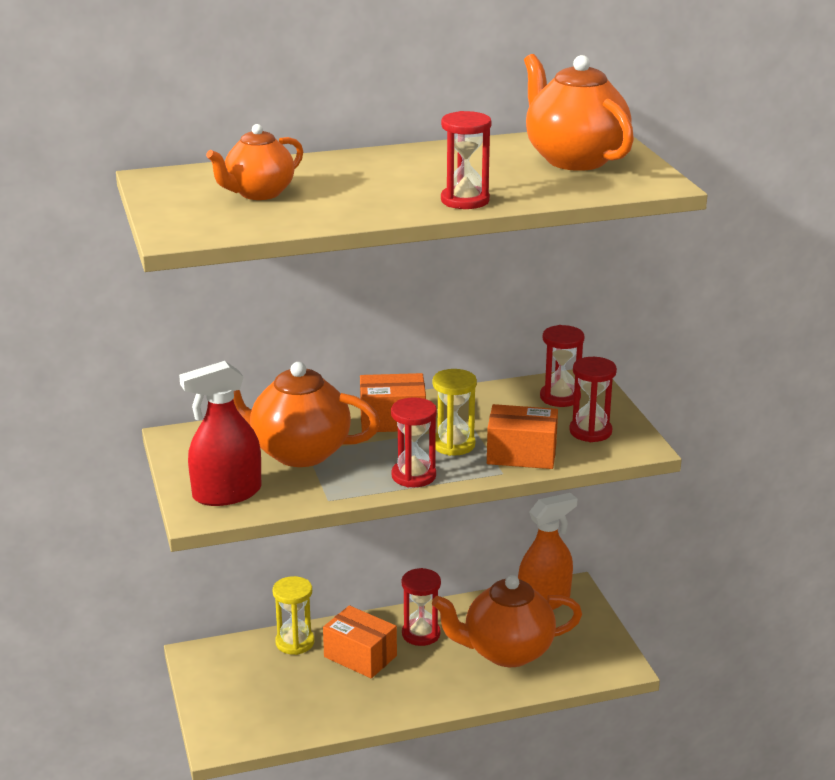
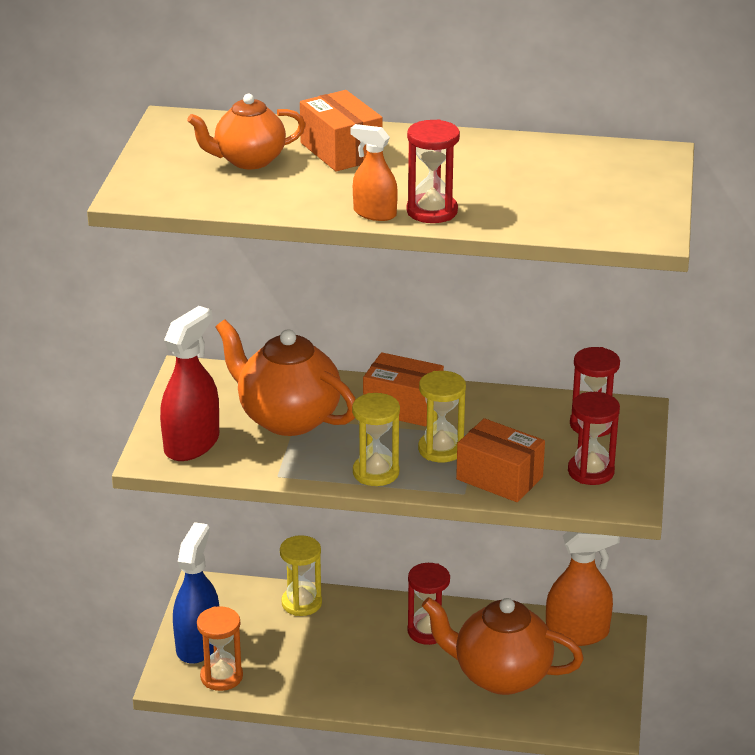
camera: 25 degrees right, 5 degrees up
(223, 704) = (198, 644): none -> blue spray bottle
(227, 493) = (192, 444): red spray bottle -> red spray bottle turned 120 degrees clockwise
(264, 726) = (221, 676): none -> orange hourglass
(360, 656) = (354, 636): orange box -> orange box (341, 151)
(413, 476) = (376, 473): red hourglass -> yellow hourglass
(417, 210) = (374, 213): none -> orange spray bottle
(574, 159) = (595, 182): orange teapot -> none

